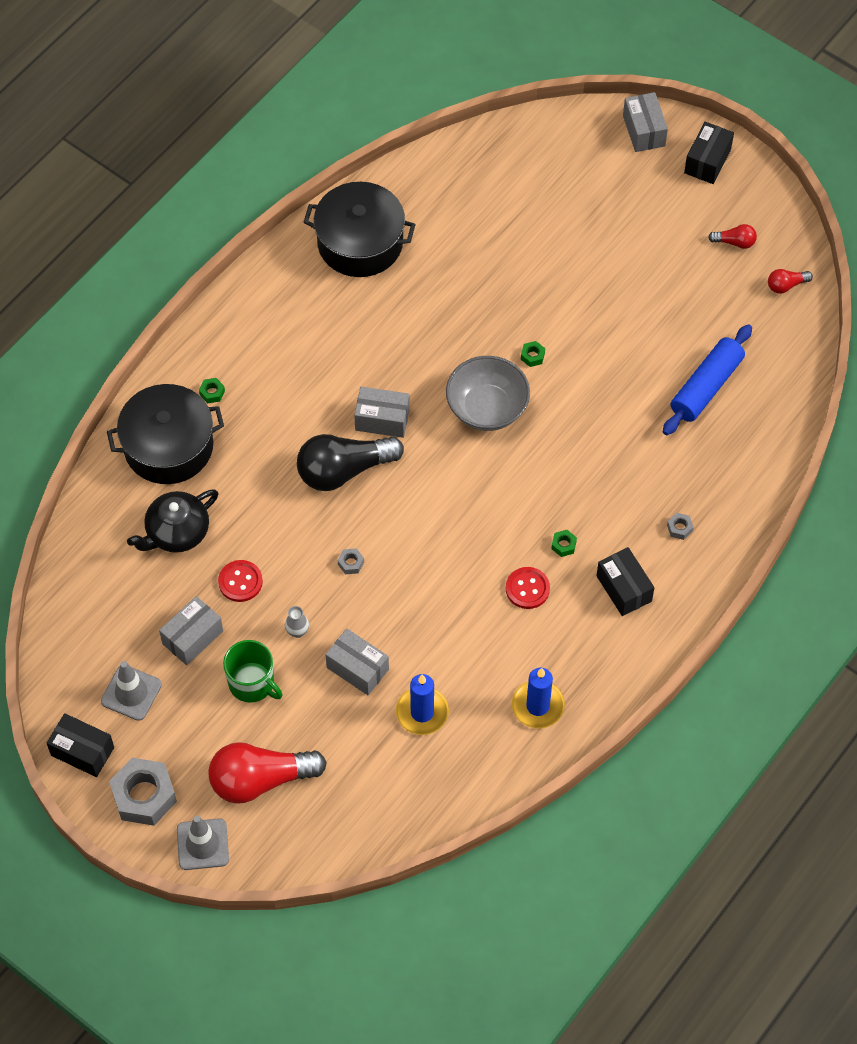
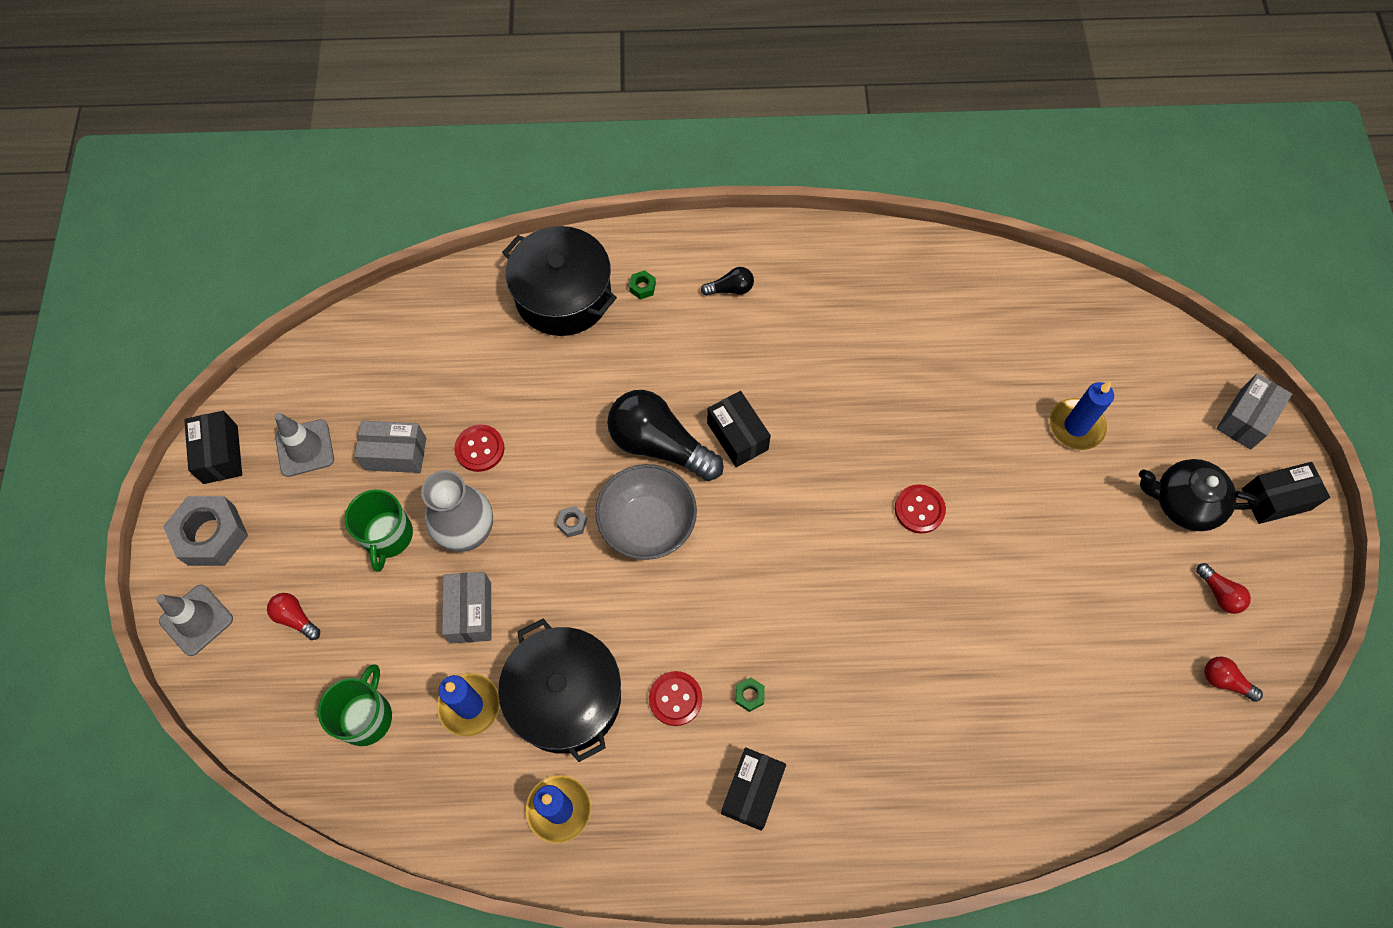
camera: 50 degrees right, 5 degrees up
(176, 532) = (487, 364): black teapot -> black teapot (1184, 502)
(260, 780) = (295, 618): red light bulb -> red light bulb, size x0.45
(267, 340) = (730, 289): none -> black light bulb
(297, 631) = (468, 533): grey vase -> grey vase, size x2.36
(360, 242) = (892, 283): black pot -> black pot (565, 697)
(373, 780) = (366, 716): none -> green mug
(382, 420) = (737, 436): grey box -> black box
(487, 408) = (829, 513): grey bowl -> grey bowl (647, 524)
(532, 356) = (919, 509): green nut -> red button
(561, 224) = (1076, 426): none -> blue candle
(679, 528) = (864, 793): grey nut -> none
(706, 386) = (1040, 693): blue rolling pin -> none

